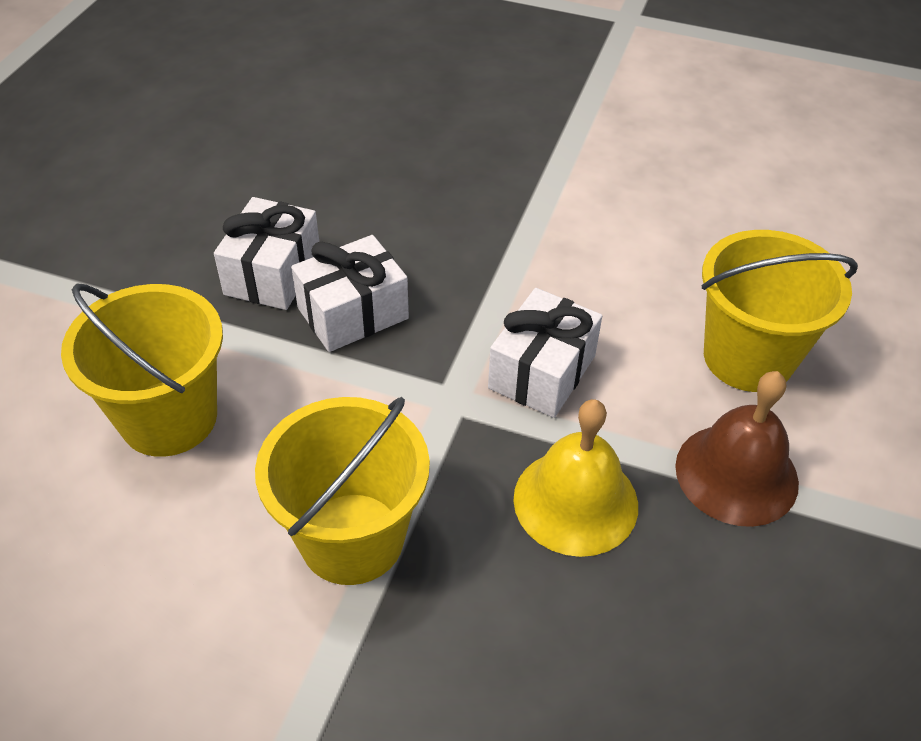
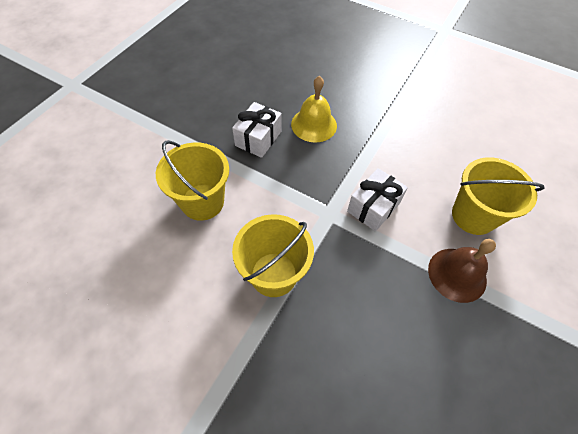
camera: 10 degrees right, 10 degrees up
(353, 313) = (291, 164): white gift -> none
(575, 501) = (378, 274): yellow bell -> yellow bell (314, 124)

